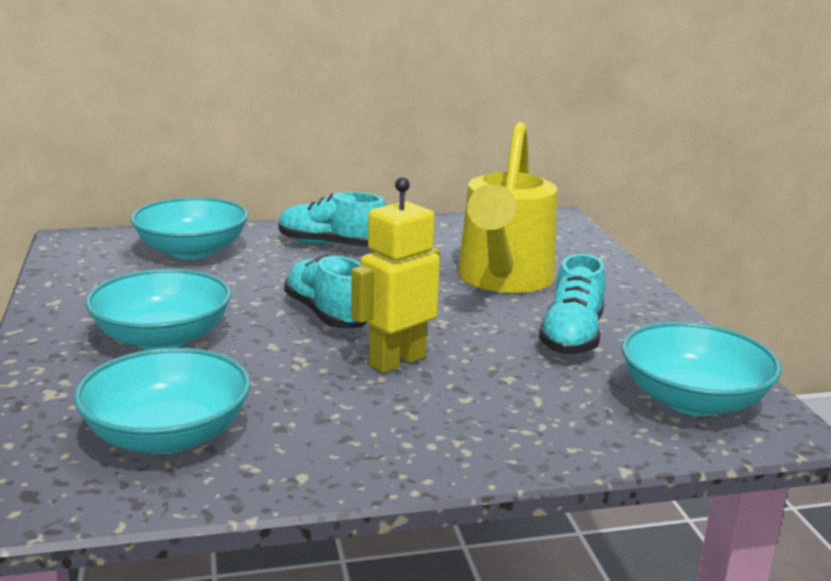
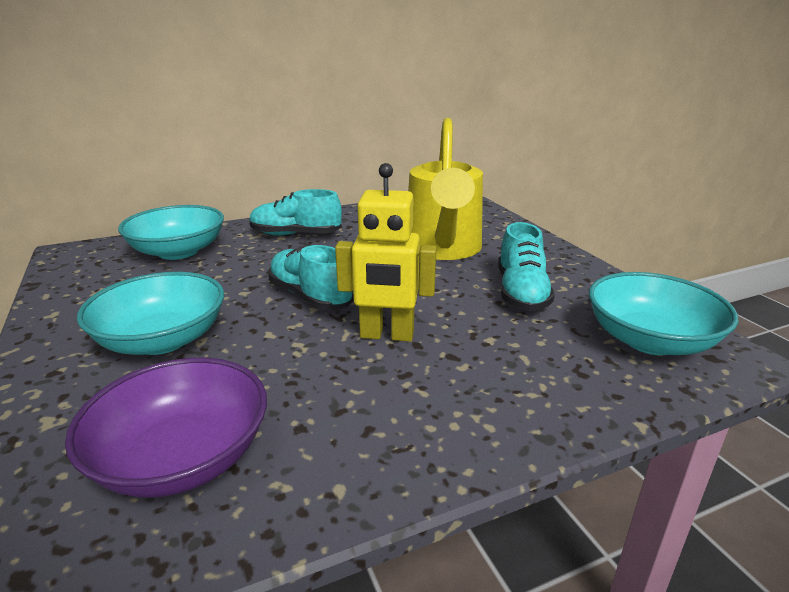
camera: 10 degrees left, 5 degrees up
(167, 435) = (182, 457): turquoise bowl -> purple bowl
(396, 361) = (387, 335): yellow robot -> yellow robot turned 120 degrees counterclockwise

